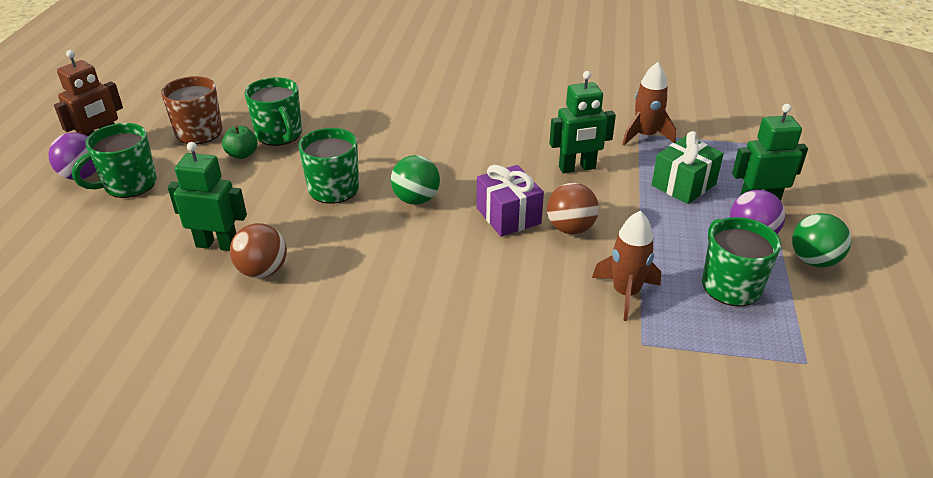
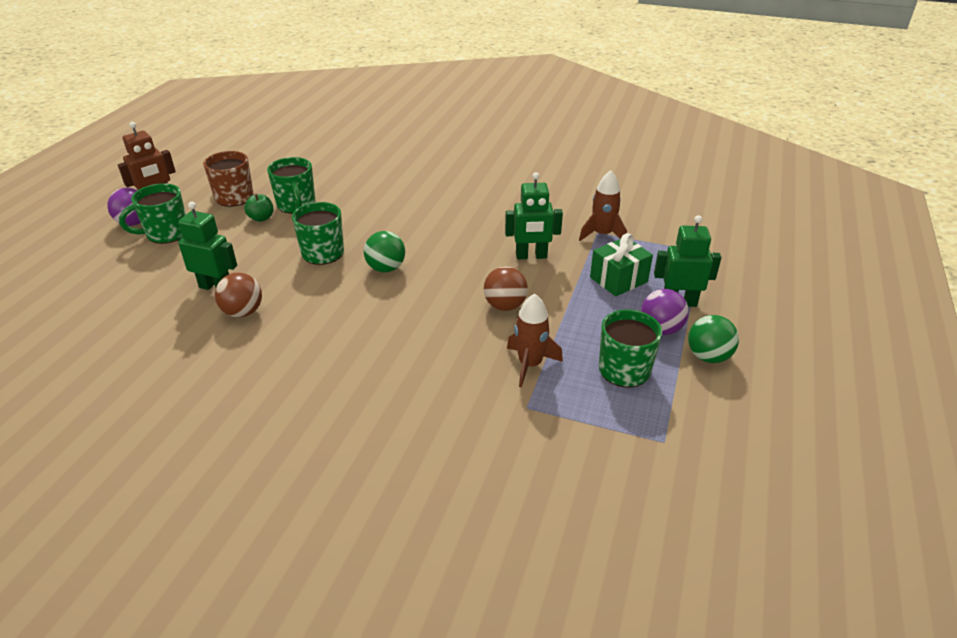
camera: 10 degrees right, 0 degrees up
(508, 216) = (457, 290): purple gift -> none

